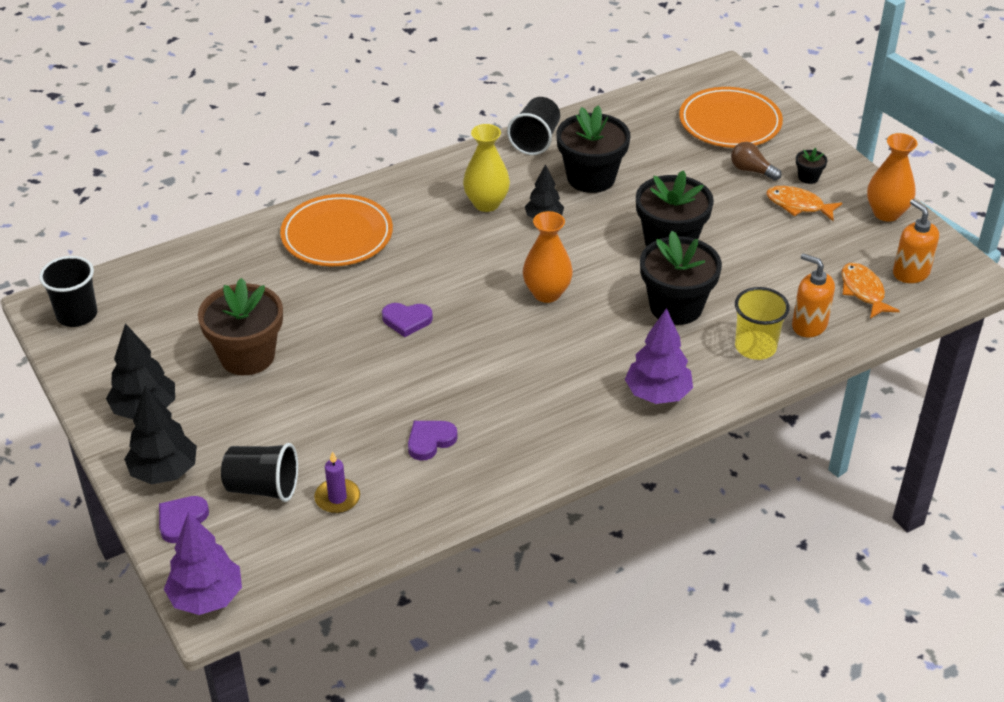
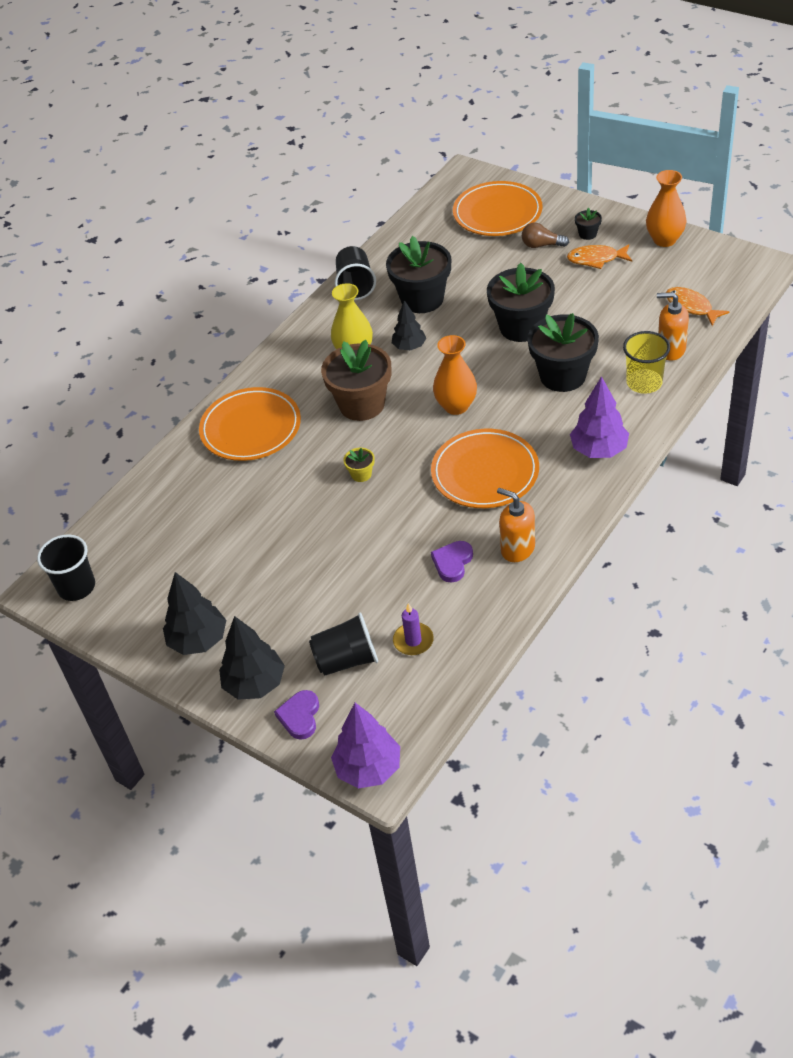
camera: 20 degrees left, 5 degrees up
(247, 356) = (251, 559): brown flower pot -> brown flower pot (362, 404)
(407, 320) = (361, 474): purple heart -> yellow flower pot
(527, 368) = (485, 472): none -> orange plate
(910, 273) = (714, 279): orange soap dispenser -> orange soap dispenser (517, 549)

